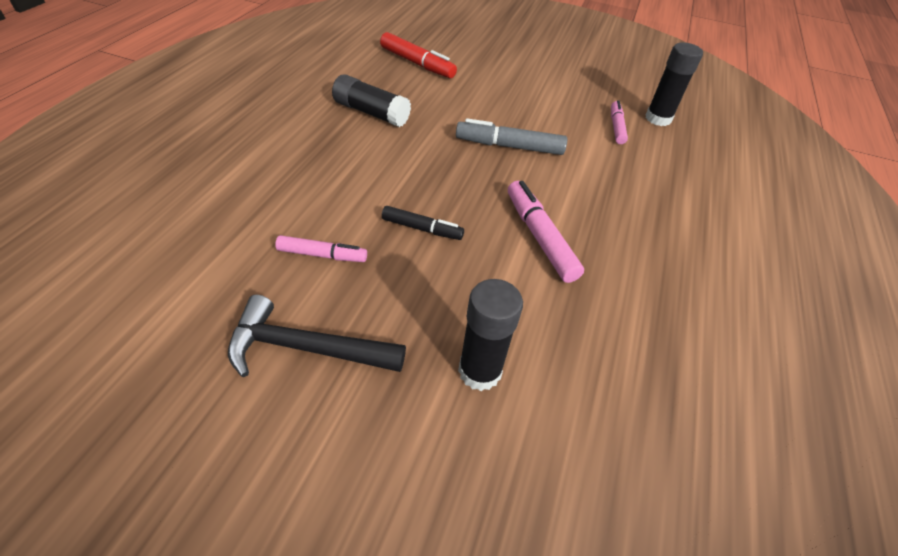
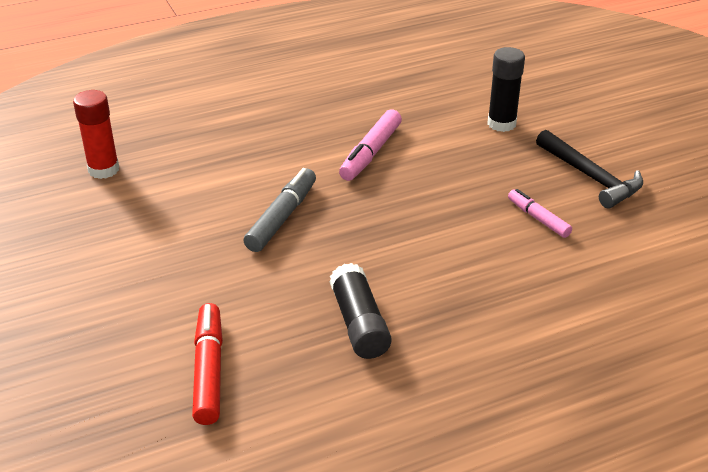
camera: 130 degrees left, 10 degrees down
(422, 228) = (446, 198): black marker -> none
(509, 146) = (281, 217): grey marker -> grey marker turned 120 degrees counterclockwise
(616, 127) = (156, 183): pink marker -> none
(658, 119) = (103, 169): black glue stick -> red glue stick

